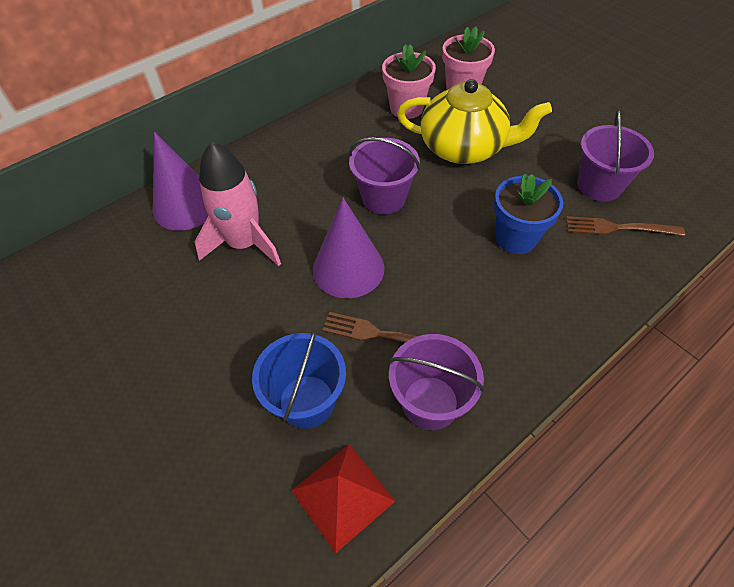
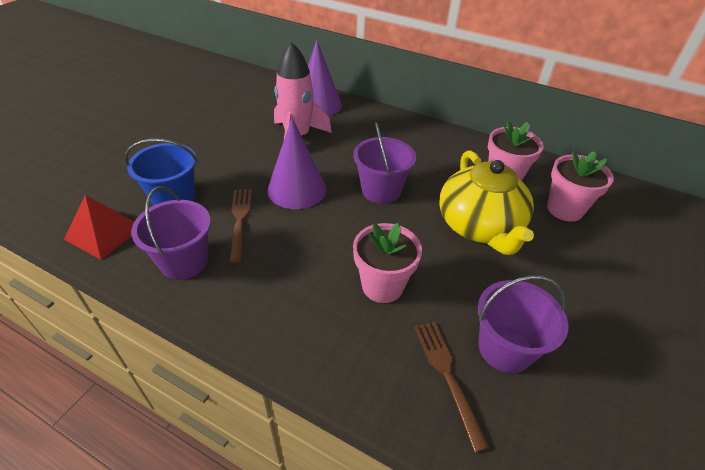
camera: 65 degrees right, 10 degrees down
(516, 238) = (382, 286): blue flower pot -> pink flower pot

